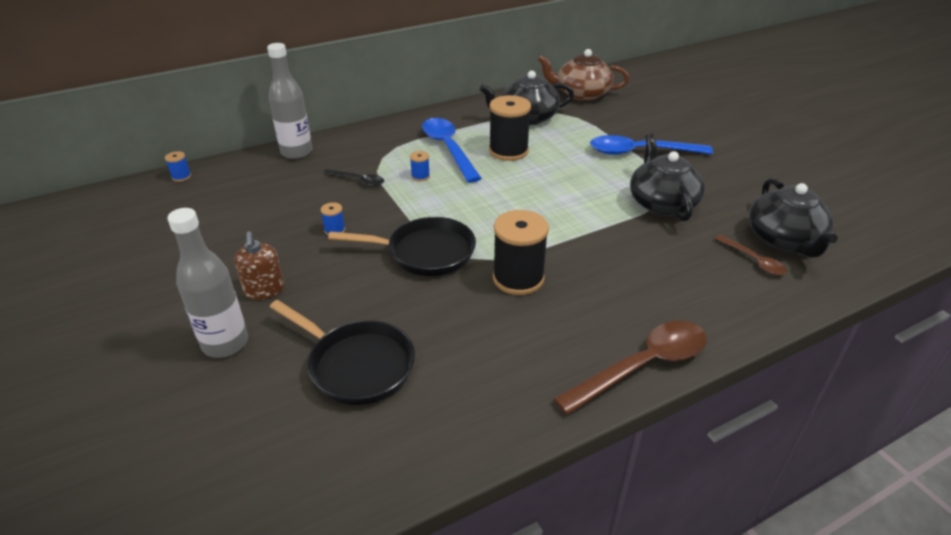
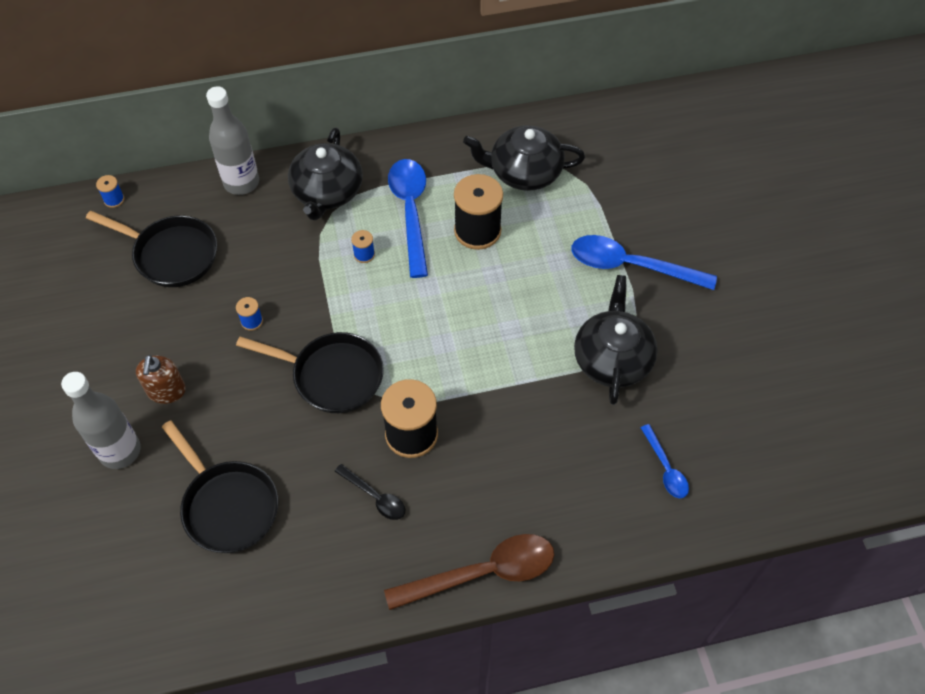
camera: 15 degrees right, 20 degrees up
(244, 201) = (171, 254): none -> black pan
(359, 181) = (296, 247): black spoon -> black spoon (375, 497)
(581, 94) = (611, 137): brown teapot -> none
(754, 261) = (665, 468): brown spoon -> blue spoon
(784, 239) = (717, 446): black teapot -> black teapot (327, 192)

